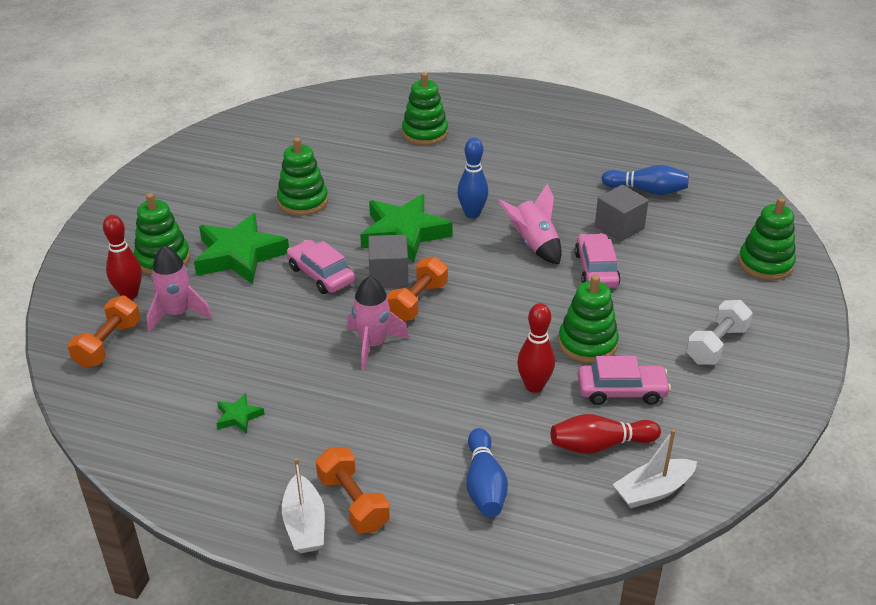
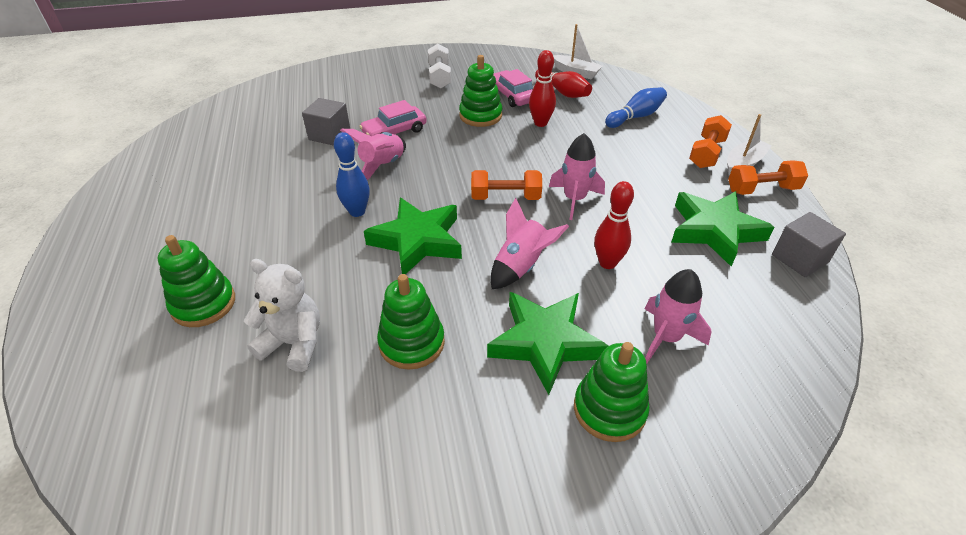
camera: 120 degrees left, 5 degrees up
(108, 344) = (755, 364): orange dumbbell -> orange dumbbell (762, 189)
(129, 294) = (685, 399): red bowling pin -> red bowling pin (607, 263)
(238, 416) = (714, 231): green star -> green star, size x2.31
(321, 275) = (521, 266): pink car -> pink rocket
(352, 159) = (294, 343): none -> white teddy bear
(388, 276) = (487, 225): grey cube -> grey cube (800, 258)
(647, 190) = (264, 135): blue bowling pin -> none
(716, 345) = (440, 77): white dumbbell -> white dumbbell turned 75 degrees clockwise
(765, 264) = (338, 76): green stacking toy -> none

